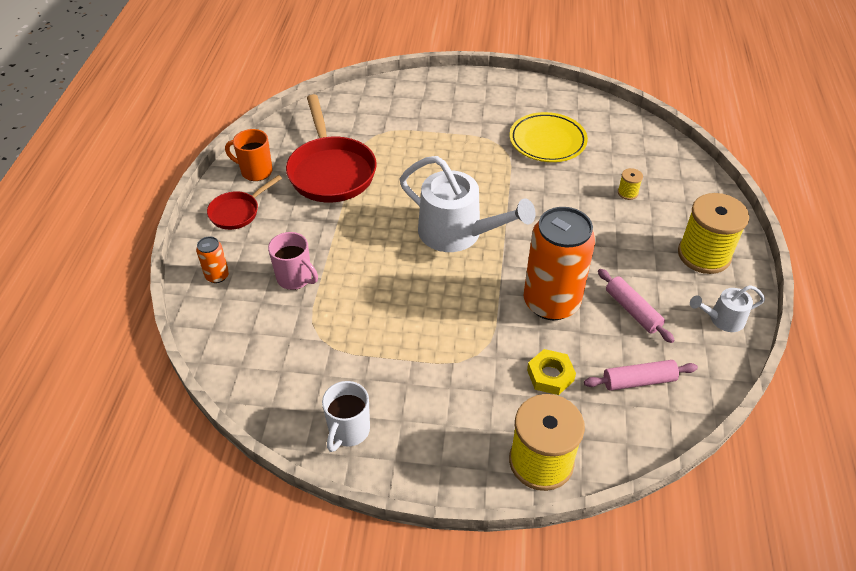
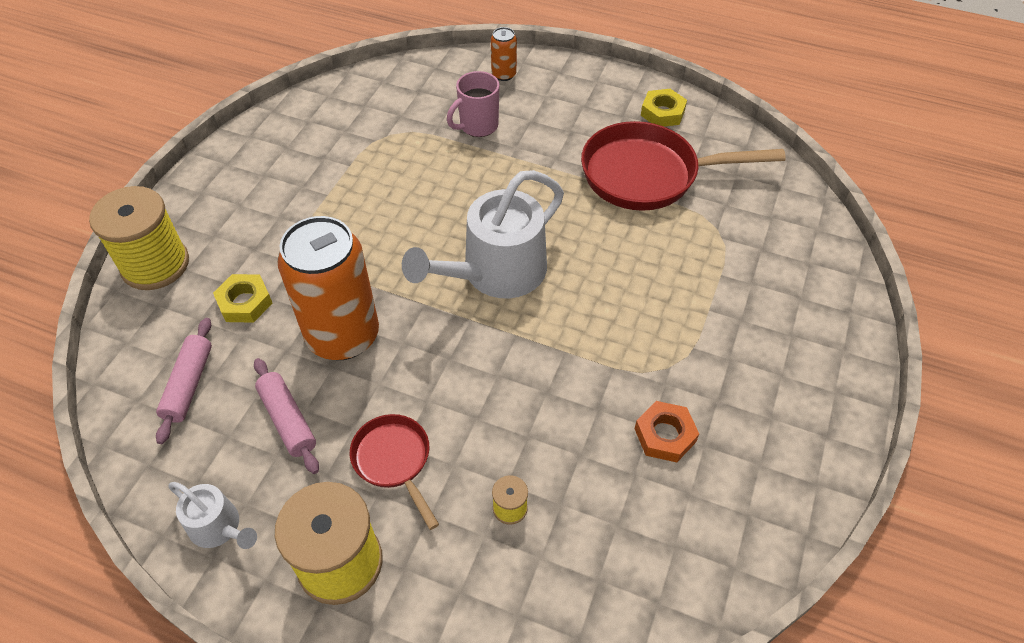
camera: 105 degrees right, 5 degrees up
(238, 212) = (595, 94): red pan -> red pan (394, 461)
(255, 171) = (662, 112): orange mug -> yellow nut
(348, 431) = (273, 139): white mug -> none
(547, 141) = (665, 435): yellow plate -> orange nut
(632, 310) = (288, 420): pink rolling pin -> pink rolling pin turned 75 degrees clockwise
(722, 319) = (219, 527): white watering can -> white watering can turned 120 degrees clockwise

